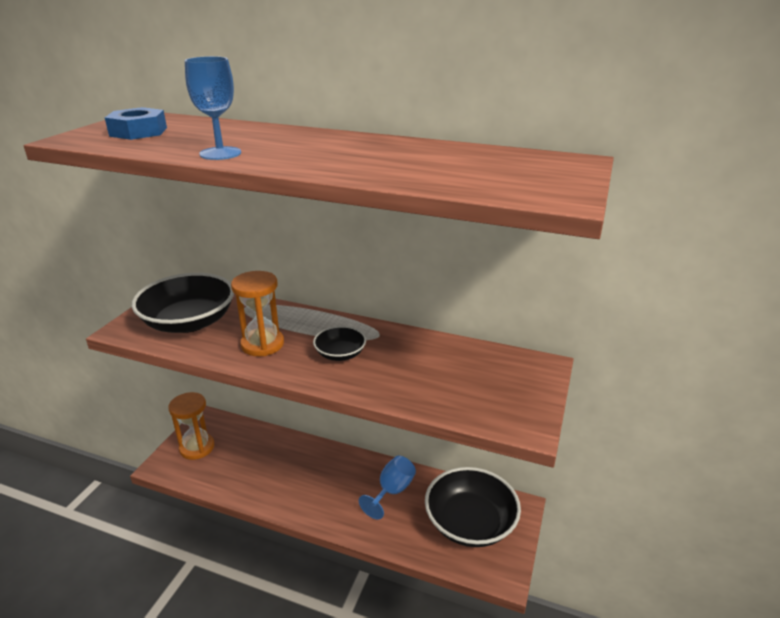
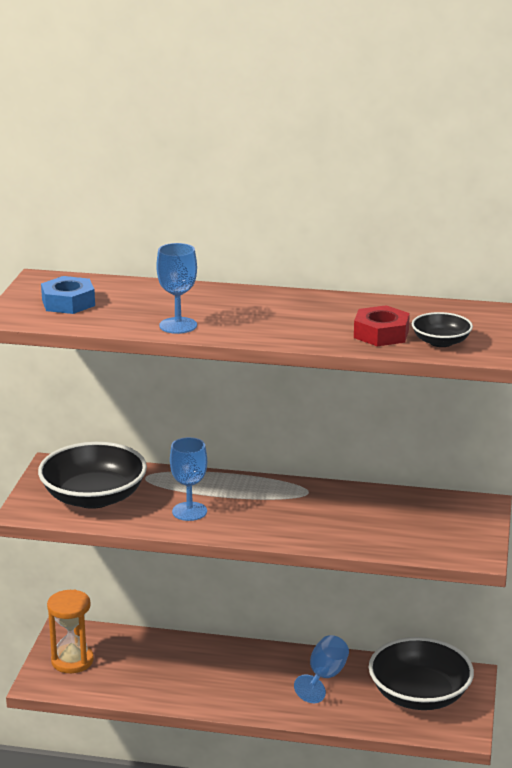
camera: 10 degrees left, 5 degrees down
(262, 344) = (189, 511): orange hourglass -> blue goblet
(340, 354) = (276, 513): black bowl -> black bowl (441, 342)
(434, 172) = (381, 334): none -> red nut

